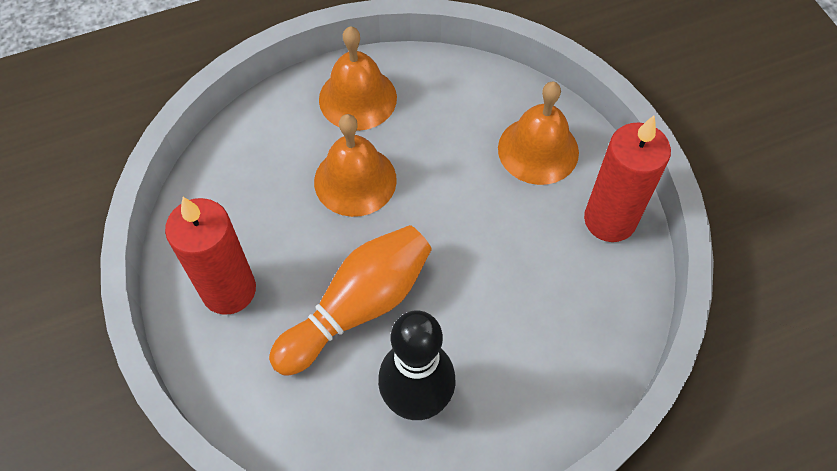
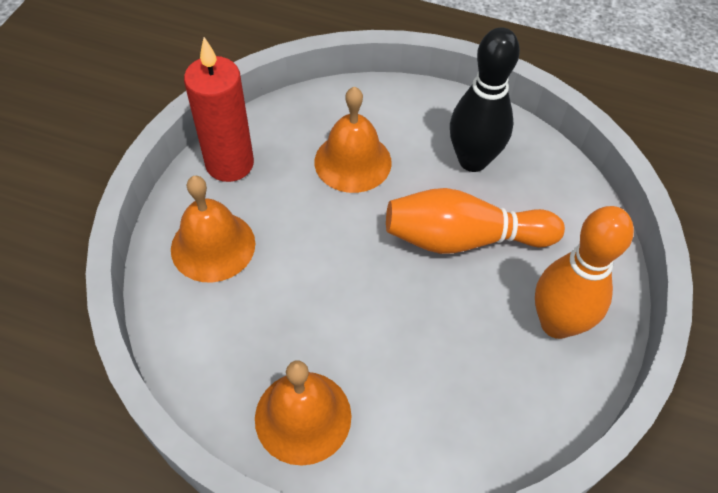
camera: 140 degrees left, 5 degrees down
(229, 290) = (557, 323): red candle -> orange bowling pin
(355, 180) = (380, 336): orange bell -> orange bell (353, 161)

